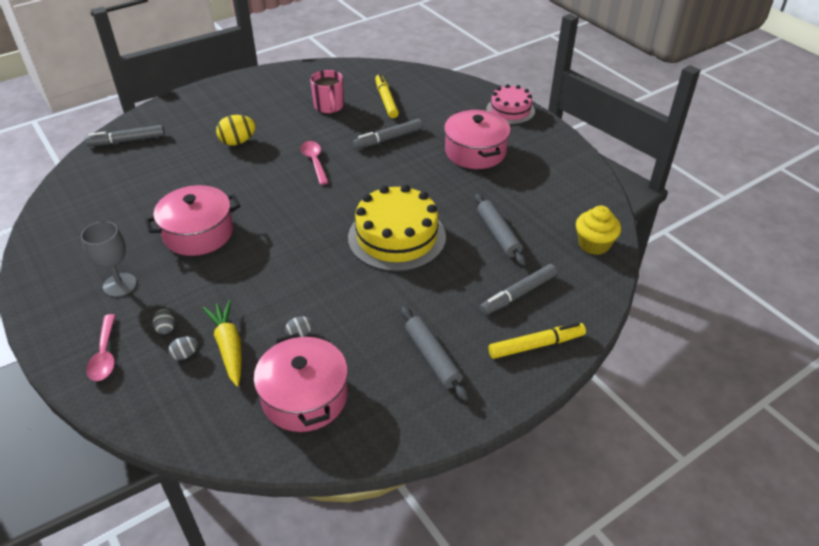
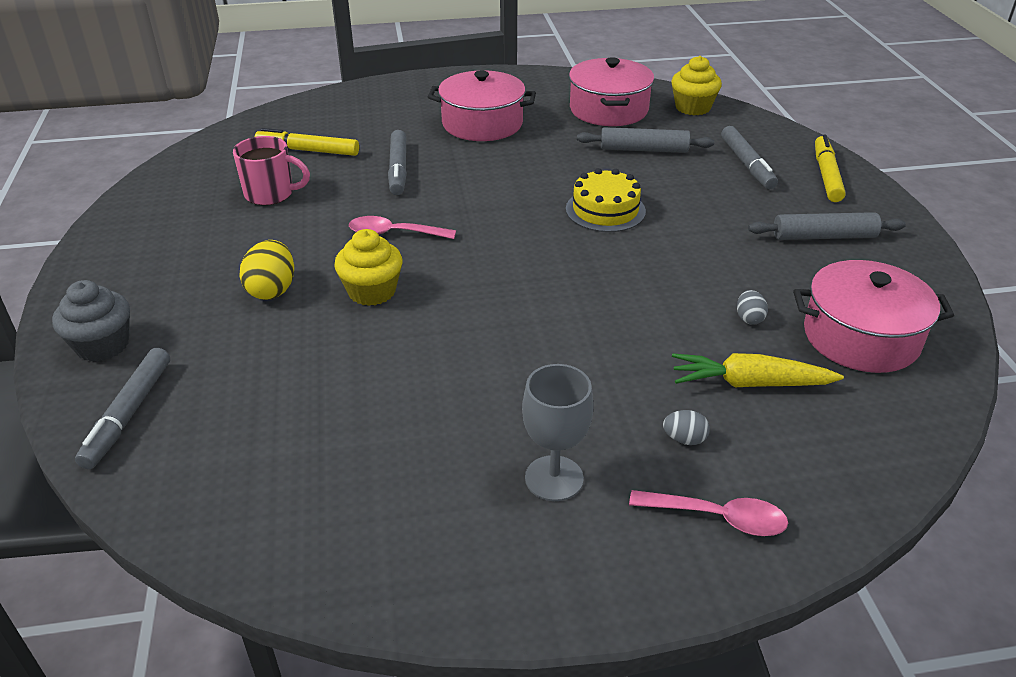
camera: 65 degrees left, 5 degrees down
(172, 113) = (102, 345): none -> grey cupcake
(185, 355) = (750, 428): grey egg -> none
(198, 233) = (479, 370): pink pot -> pink pot (608, 110)
(252, 174) = (372, 291): none -> yellow cupcake
(397, 237) = (605, 210): yellow cake -> yellow cake, size x0.61
(510, 110) = (422, 84): pink cake -> none

